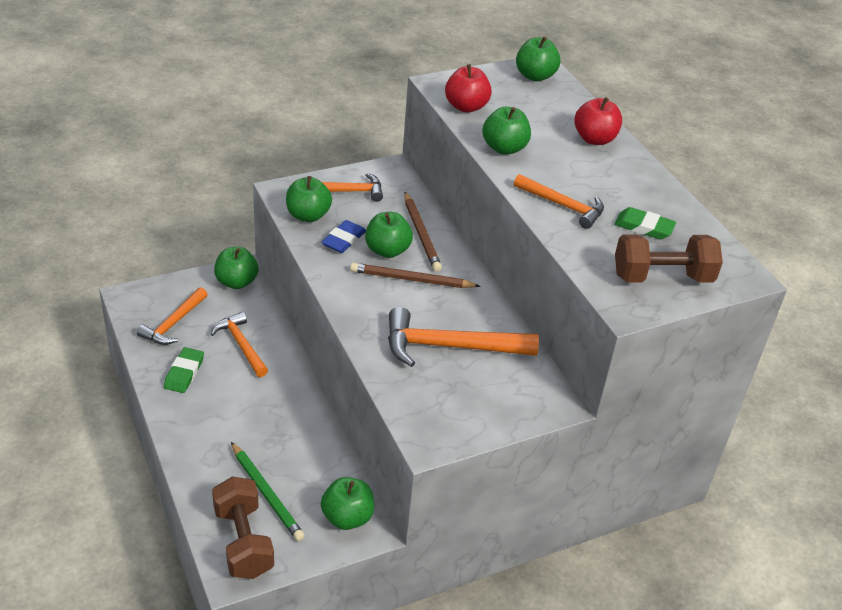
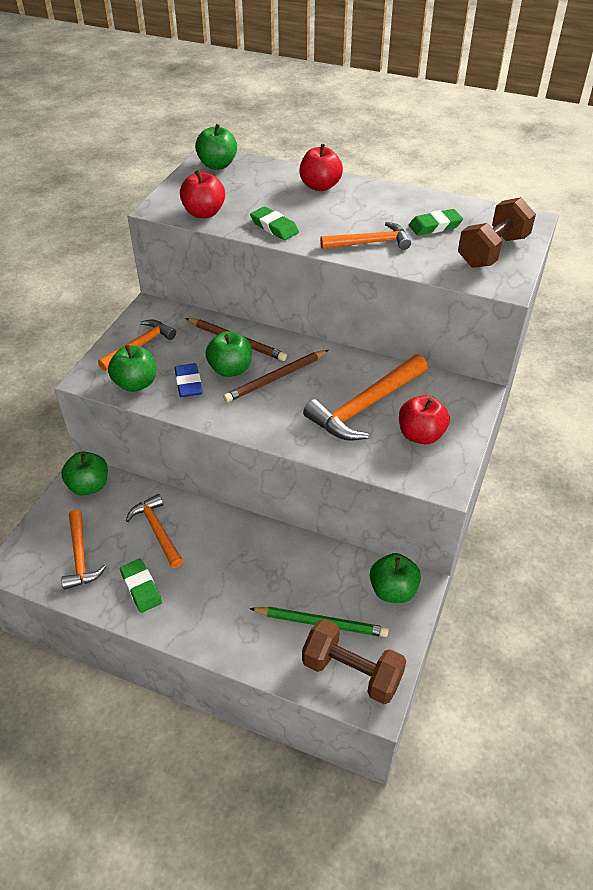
camera: 40 degrees left, 5 degrees up
(241, 345) = (157, 531): orange hammer -> orange hammer turned 45 degrees clockwise
(462, 397) = (420, 435): none -> red apple
(504, 148) = (274, 227): green apple -> green eraser

